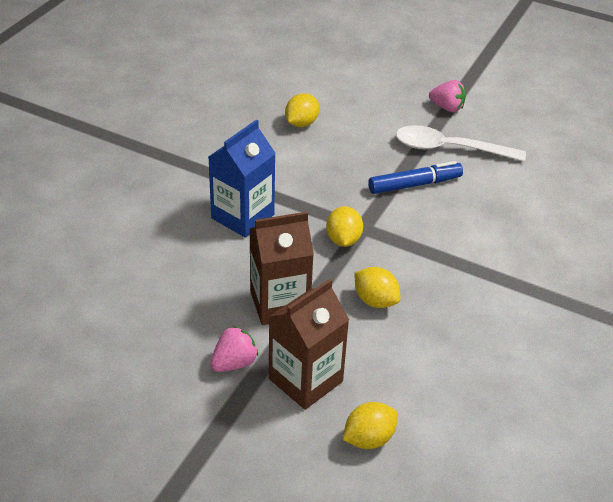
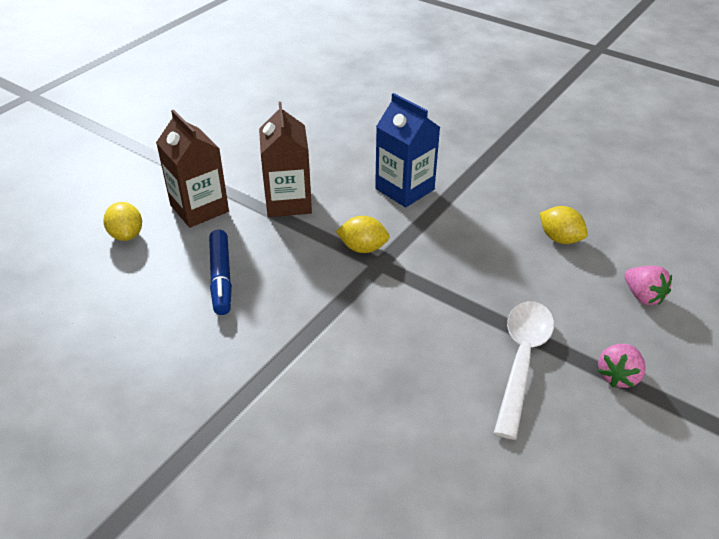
camera: 100 degrees right, 0 degrees up
(234, 363) = (231, 175): pink strawberry -> pink strawberry (643, 296)
(375, 301) = (275, 259): yellow lemon -> none
(414, 185) = (449, 315): blue marker -> blue marker (221, 278)

